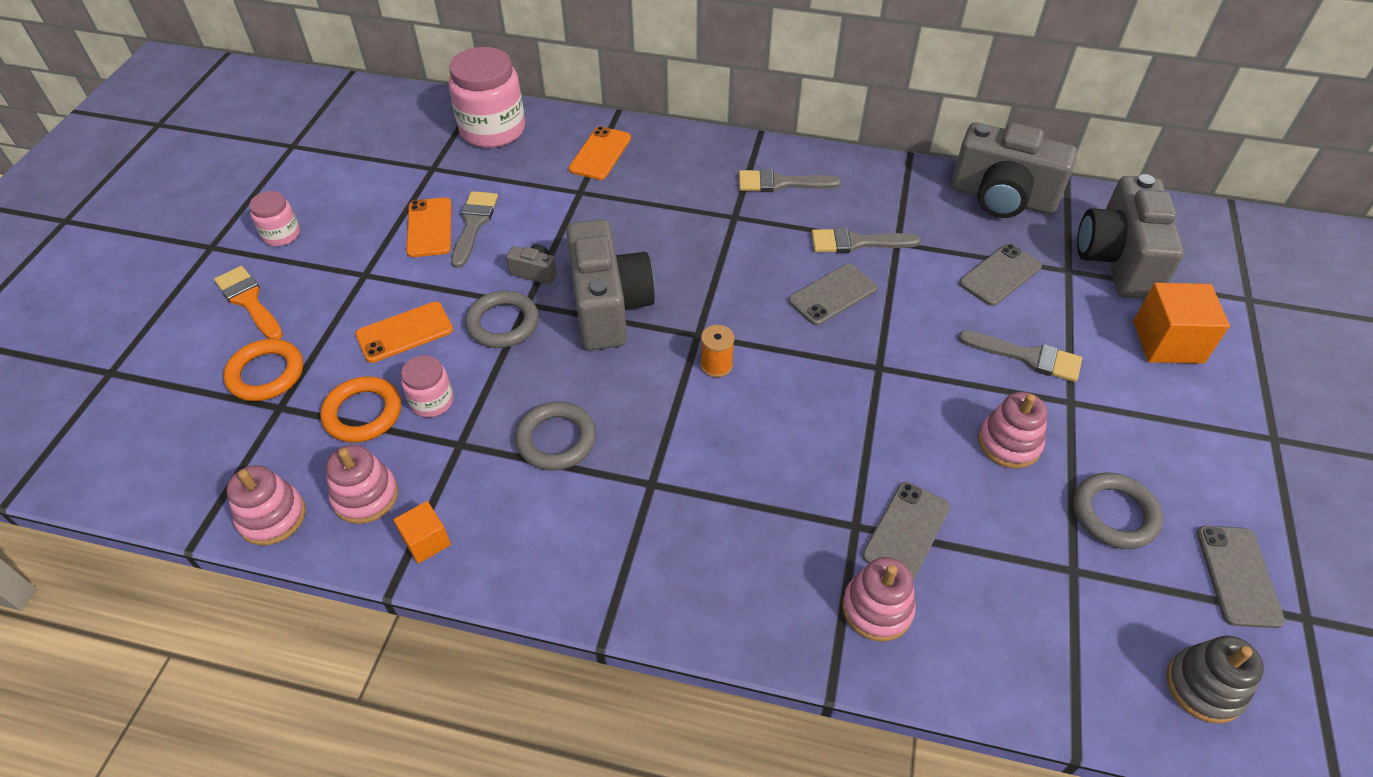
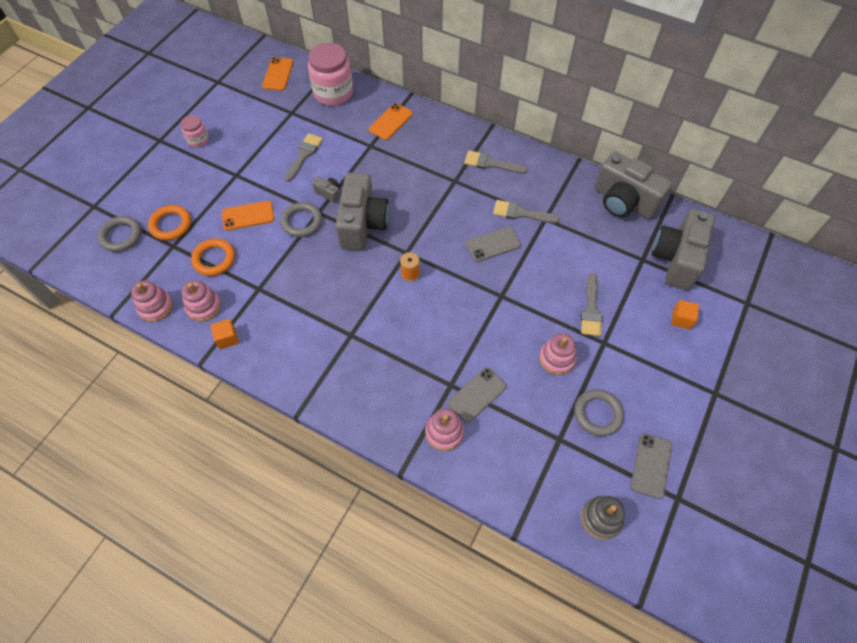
camera: 15 degrees right, 10 degrees up
(249, 301) = (172, 179): orange brush -> none
(429, 227) = (279, 152): orange phone -> orange phone (278, 74)
(432, 401) = (251, 260): pink jar -> none
(556, 439) = (309, 298): grey ring -> grey ring (121, 236)
(1000, 275) = (598, 253): grey phone -> none
(1027, 357) = (591, 309): grey brush -> grey brush turned 60 degrees clockwise
(1168, 342) = (681, 319): orange cube -> orange cube, size x0.56

